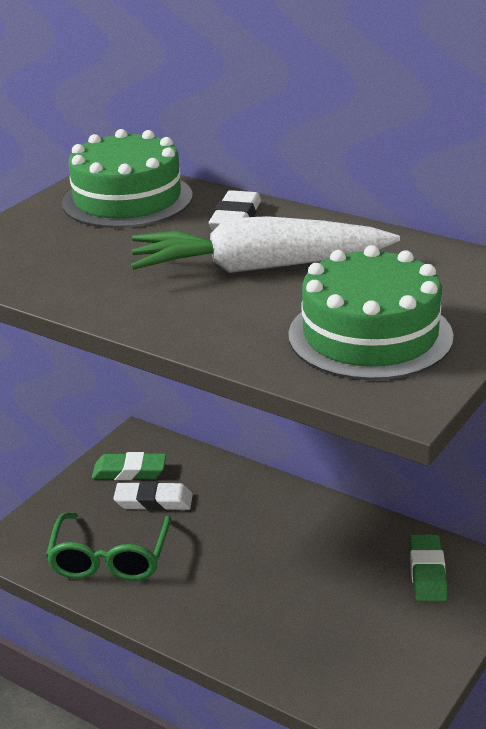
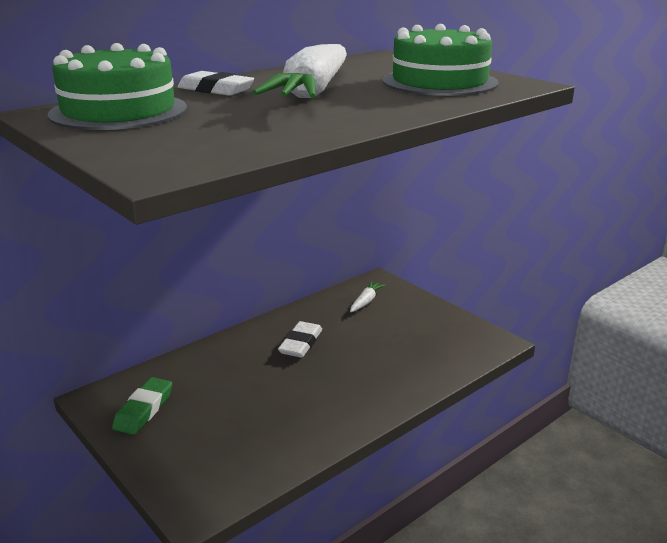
camera: 75 degrees left, 5 degrees down
(110, 559) = (262, 439): green glasses -> none
(153, 501) = (200, 402): white eraser -> white eraser (301, 343)
(427, 573) = (366, 301): green eraser -> white carrot

